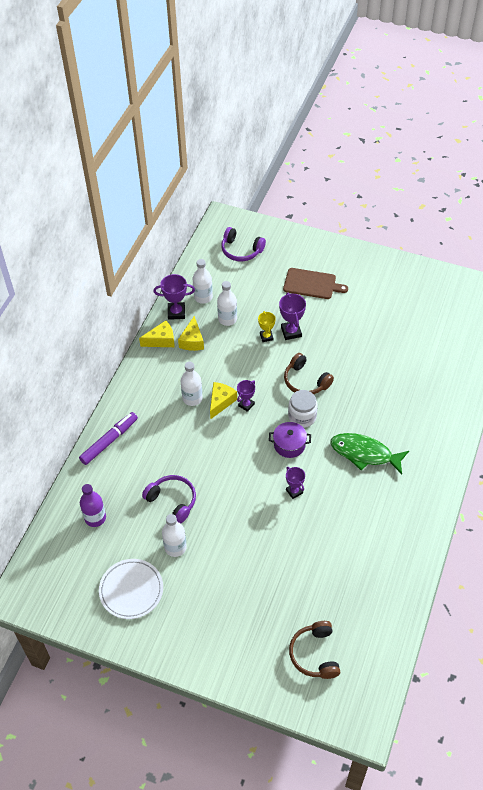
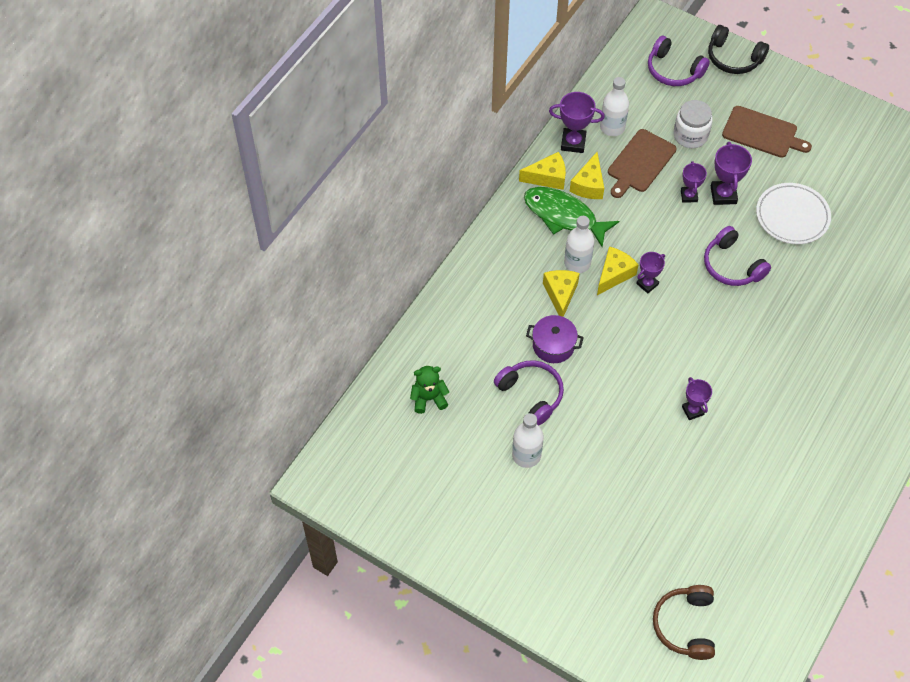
camera: 10 degrees right, 5 degrees up
(95, 518) = (429, 398): purple bottle -> green teddy bear
(109, 441) = (460, 301): purple marker -> none
(131, 590) = (462, 500): white plate -> white plate (792, 216)
(183, 423) = (560, 294): none -> yellow cheese
(227, 319) = (640, 163): white bottle -> brown cutting board
(266, 337) = (689, 196): yellow trophy -> purple trophy
(282, 235) = (733, 58): none -> black headphones
(289, 445) = (696, 347): purple pot -> purple pot (553, 345)
(302, 416) = (719, 313): white jar -> white jar (690, 135)
(305, 381) = (732, 265): brown headphones -> purple headphones
(364, 453) = (795, 377): green fish -> green fish (564, 216)

